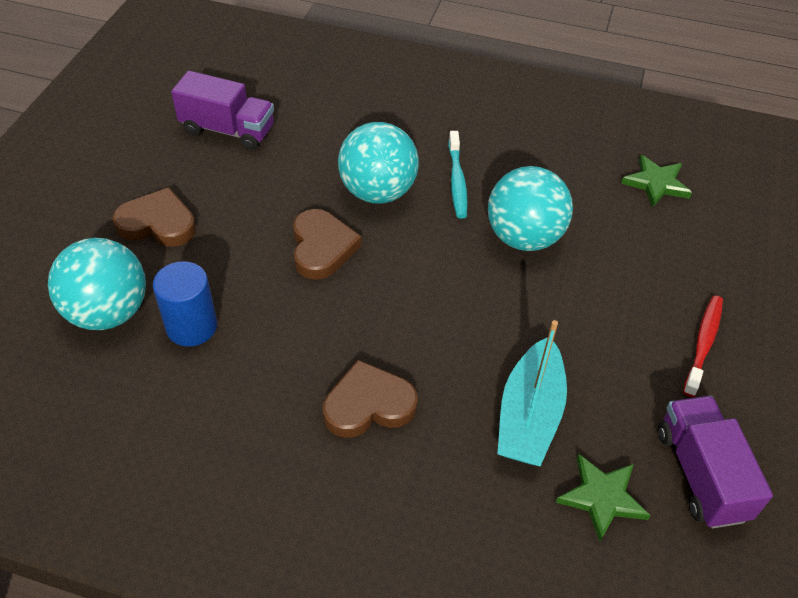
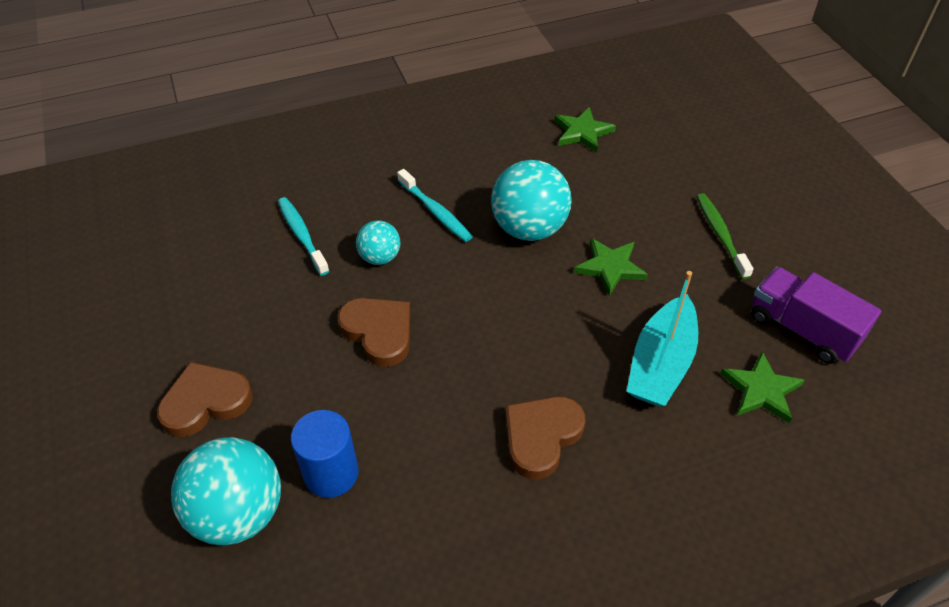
camera: 35 degrees left, 0 degrees up
(227, 130) = (189, 278): purple truck -> none
(335, 143) = (302, 235): none -> turquoise toothbrush
(377, 192) = (380, 257): turquoise ball -> turquoise ball, size x0.55
(529, 415) = (661, 363): turquoise boat -> turquoise boat turned 45 degrees clockwise
(564, 310) = (610, 267): none -> green star
(703, 344) = (720, 235): red toothbrush -> green toothbrush

